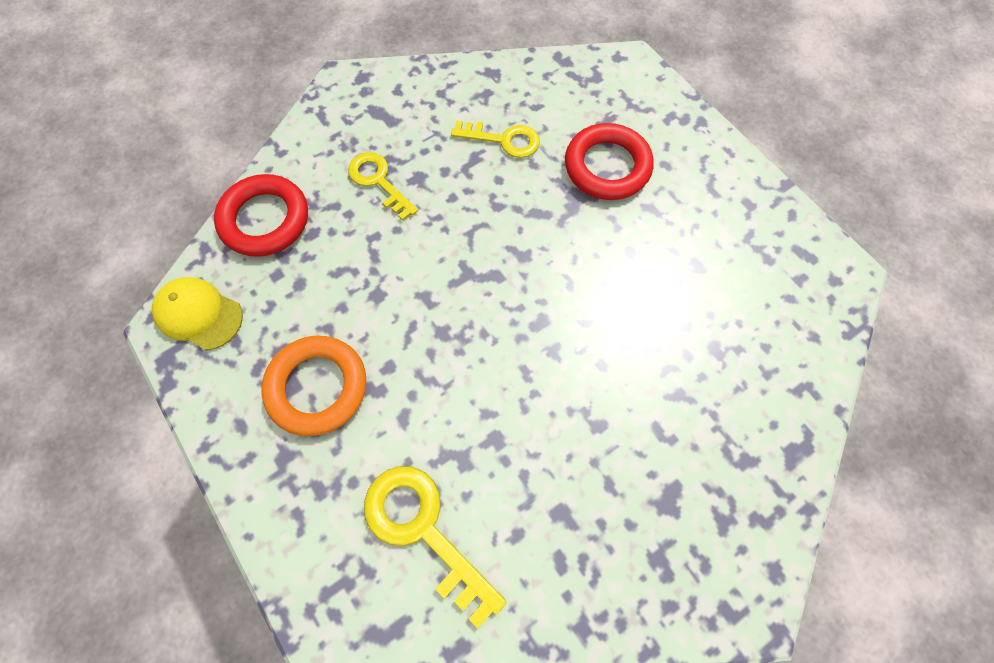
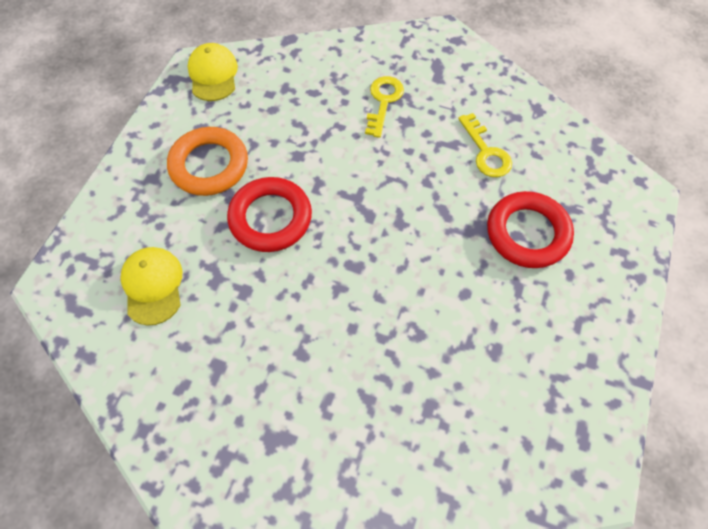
camera: 55 degrees right, 5 degrees down
(265, 219) = (303, 62): red ring -> red ring (270, 218)
(423, 530) = (153, 286): yellow key -> yellow cap

